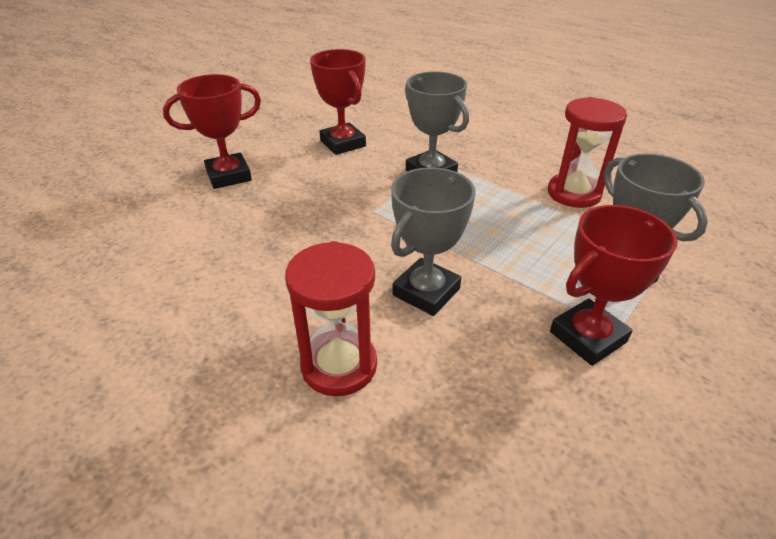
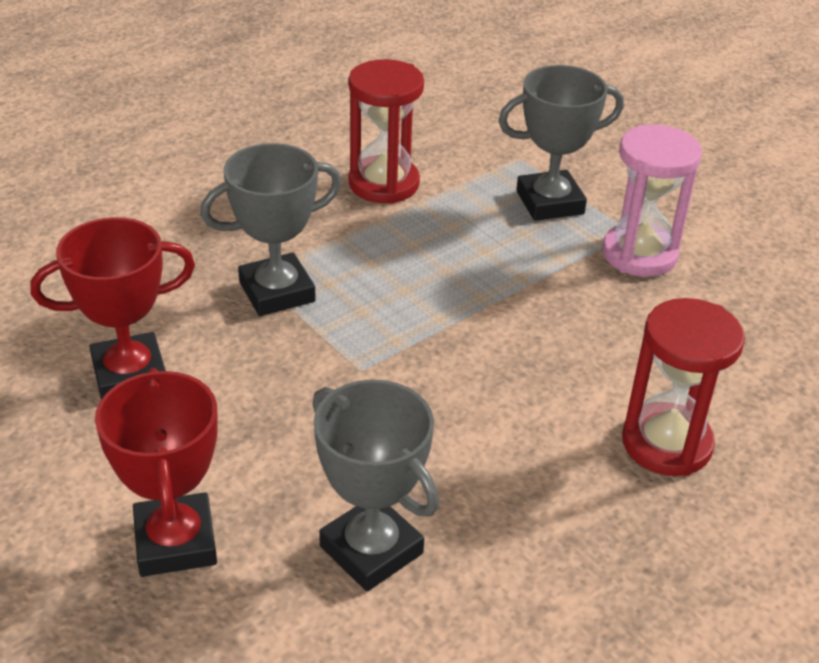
camera: 80 degrees left, 0 degrees up
(426, 292) = (552, 351): grey trophy -> grey trophy (371, 550)
(587, 337) = (639, 254): red trophy -> pink hourglass

